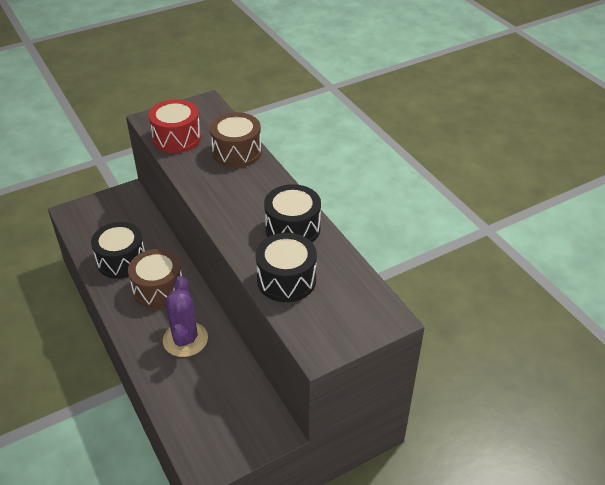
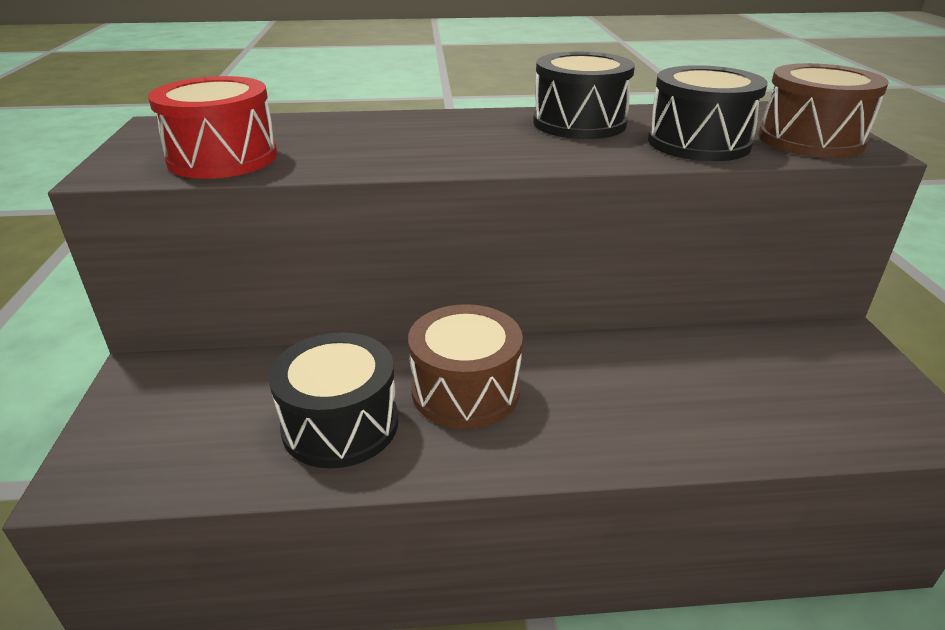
camera: 65 degrees left, 10 degrees down
(185, 339) = (618, 385): purple cactus -> none
(237, 152) = (342, 126): brown drum -> brown drum (810, 140)

